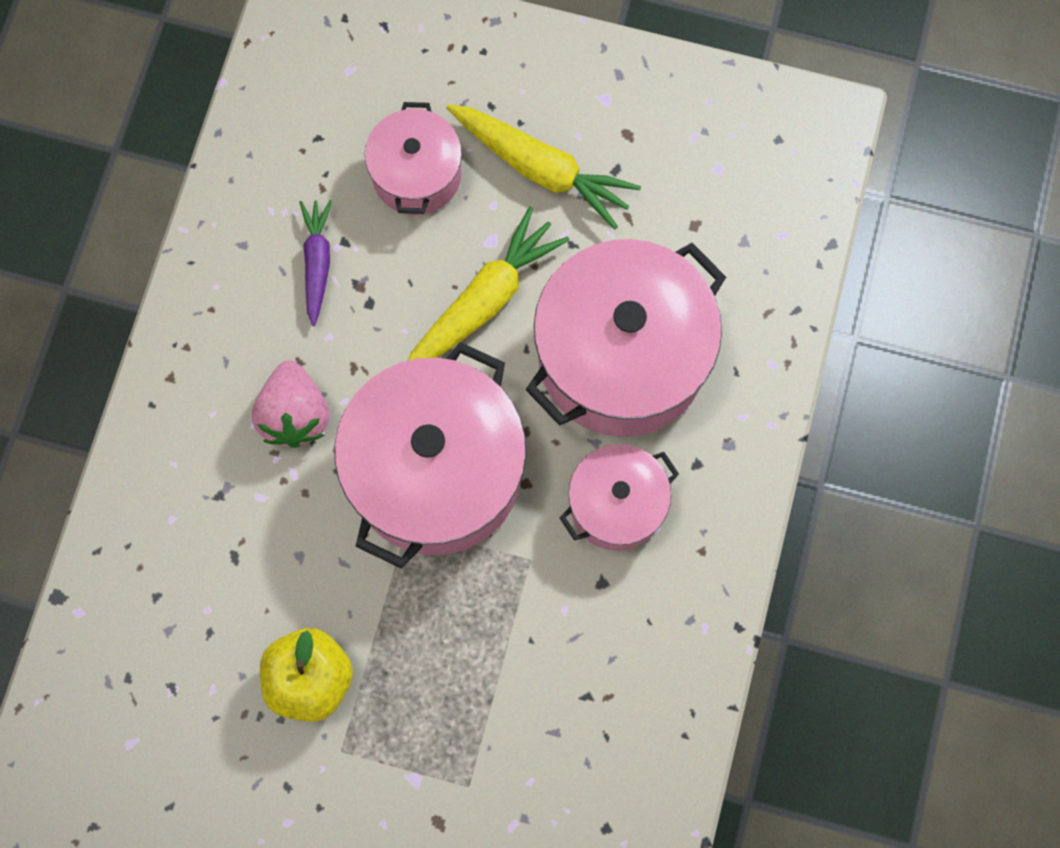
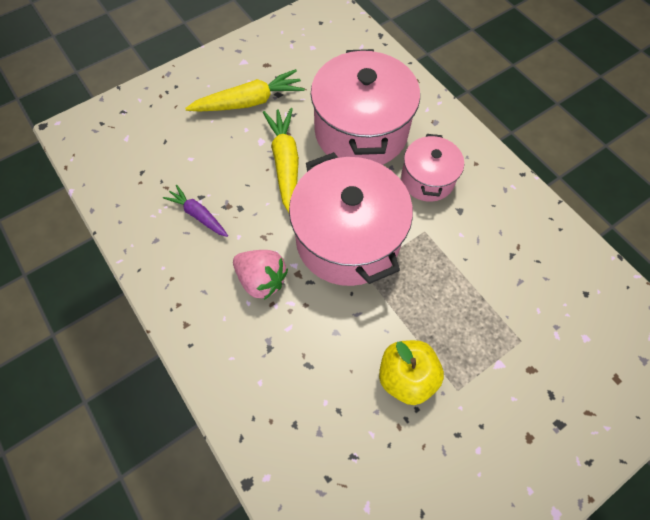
camera: 50 degrees left, 10 degrees down
(416, 175) = (201, 147): pink pot -> none

